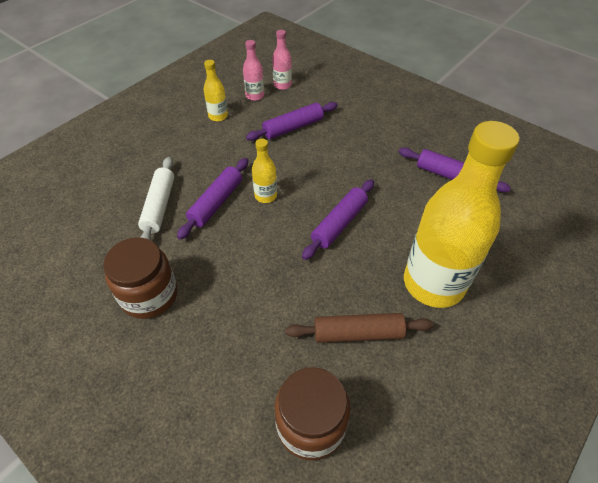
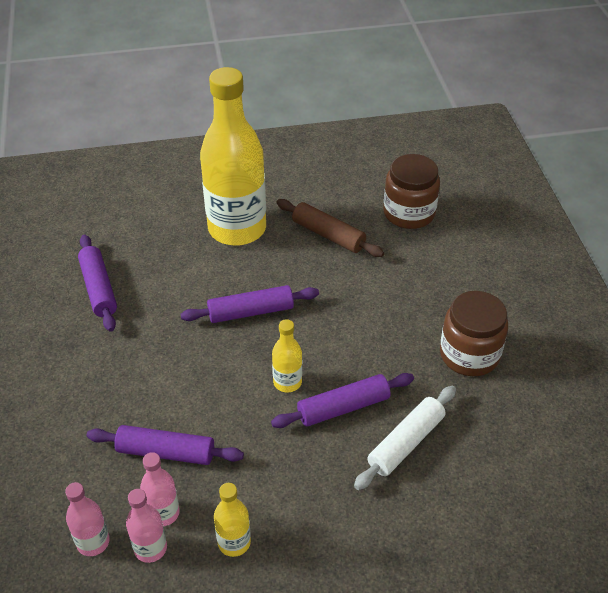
camera: 140 degrees left, 5 degrees down
(264, 108) = (163, 513): none -> pink bottle

